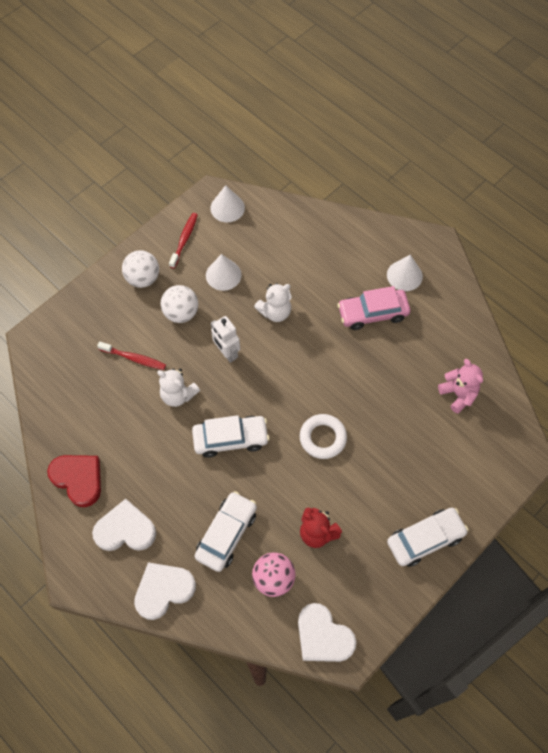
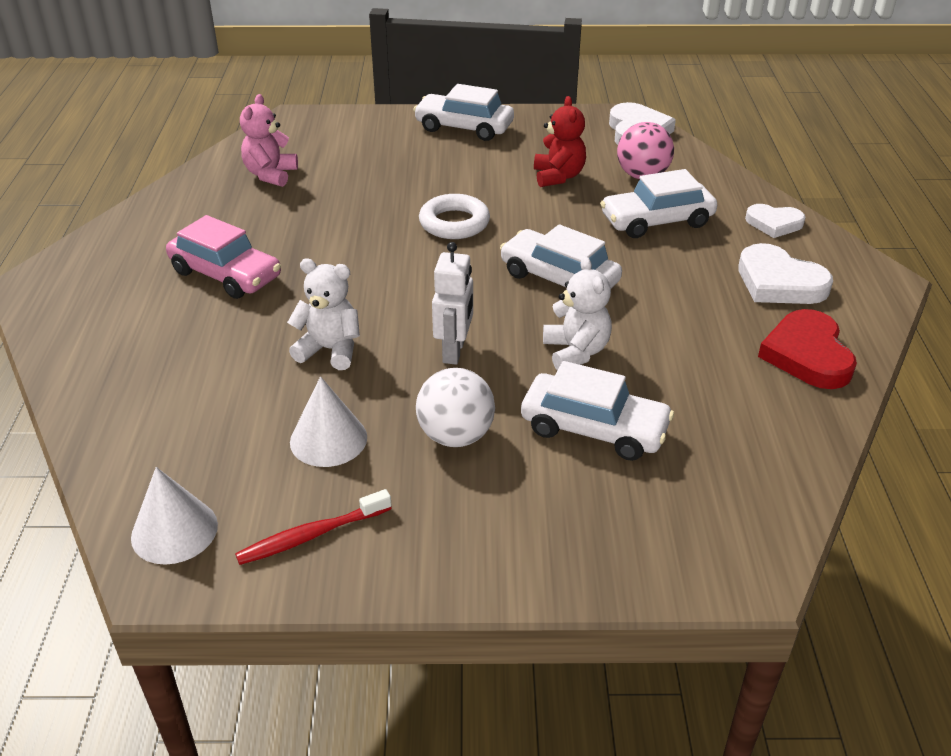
camera: 135 degrees left, 25 degrees down
(134, 358) = (594, 429): red toothbrush -> white car
(143, 278) = (454, 527): white ball -> none
(163, 590) = (774, 223): white heart -> white heart, size x0.64
(404, 275) = (127, 281): white cone -> none

